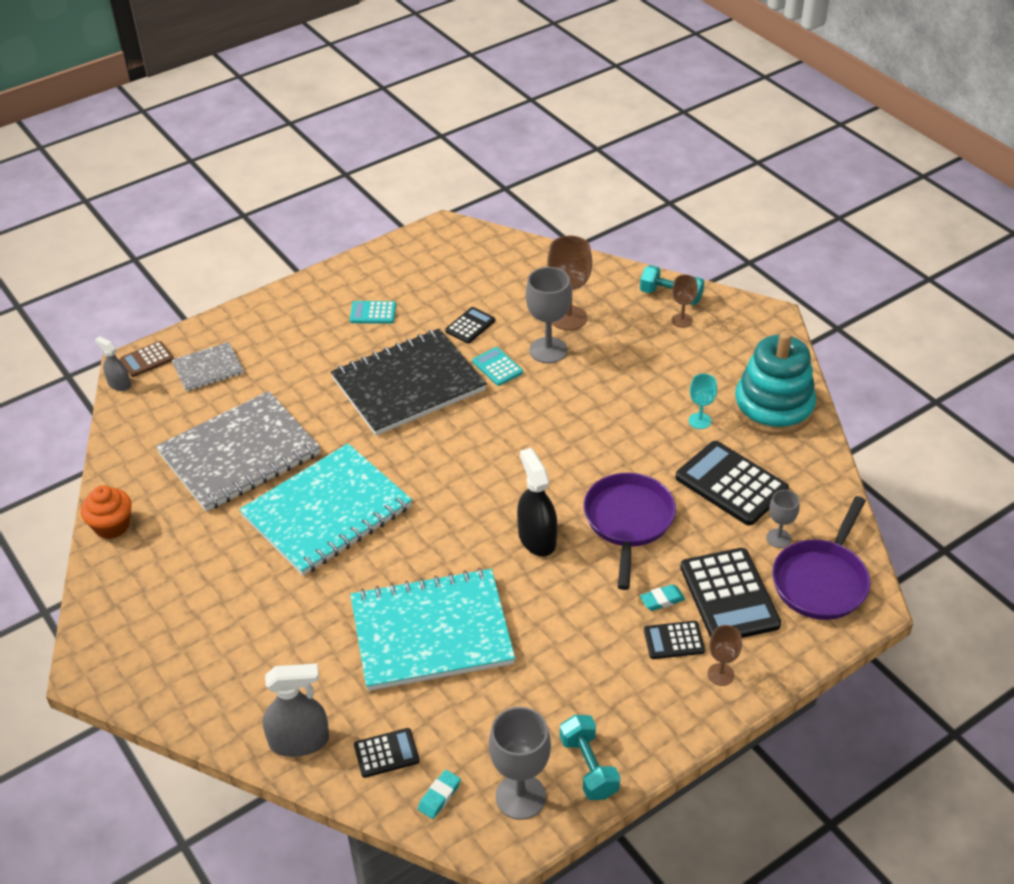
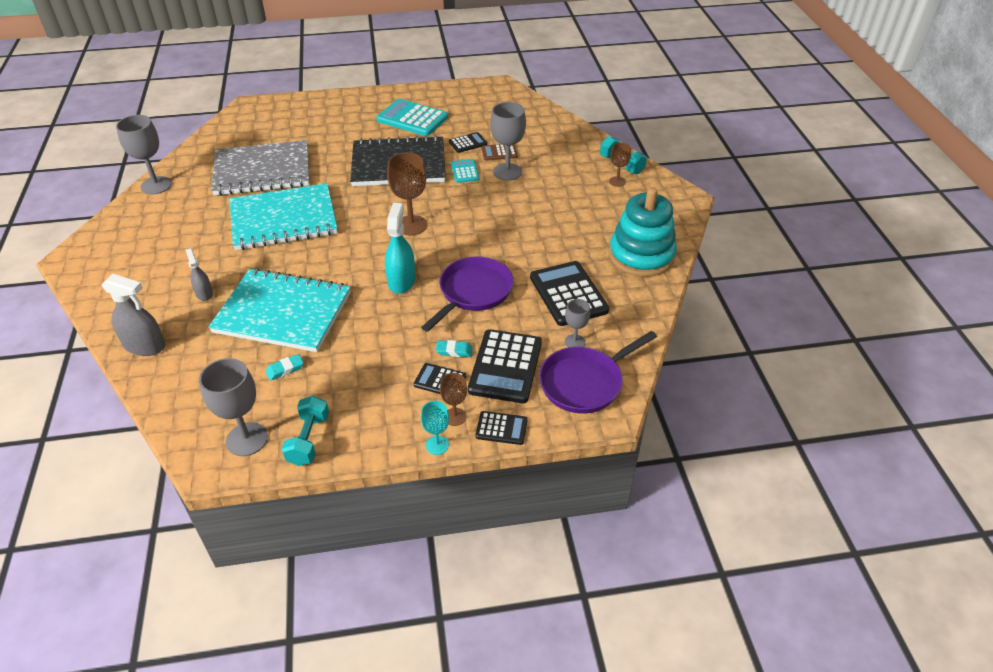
camera: 25 degrees right, 0 degrees up
(112, 526) = (156, 185): orange cupcake -> grey goblet
(119, 384) = (231, 113): grey spray bottle -> grey spray bottle (204, 293)
(147, 360) = (258, 105): brown calculator -> brown calculator (499, 152)
(208, 368) = (287, 120): grey notebook -> none
(373, 313) = (412, 119): turquoise calculator -> turquoise calculator, size x1.91
(386, 753) = (188, 375): black calculator -> black calculator (501, 428)
(439, 796) = (196, 416): turquoise eraser -> turquoise eraser (285, 369)
(537, 538) = (401, 281): black spray bottle -> turquoise spray bottle
(568, 318) = (537, 157): brown goblet -> brown goblet (411, 225)
(699, 421) = (578, 246): turquoise goblet -> turquoise goblet (437, 445)

